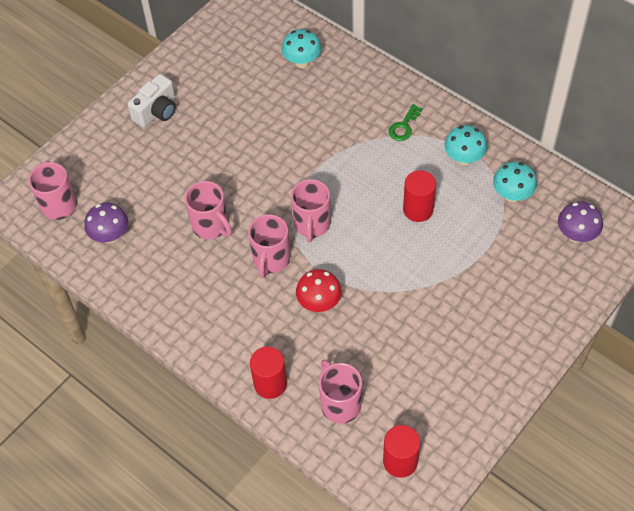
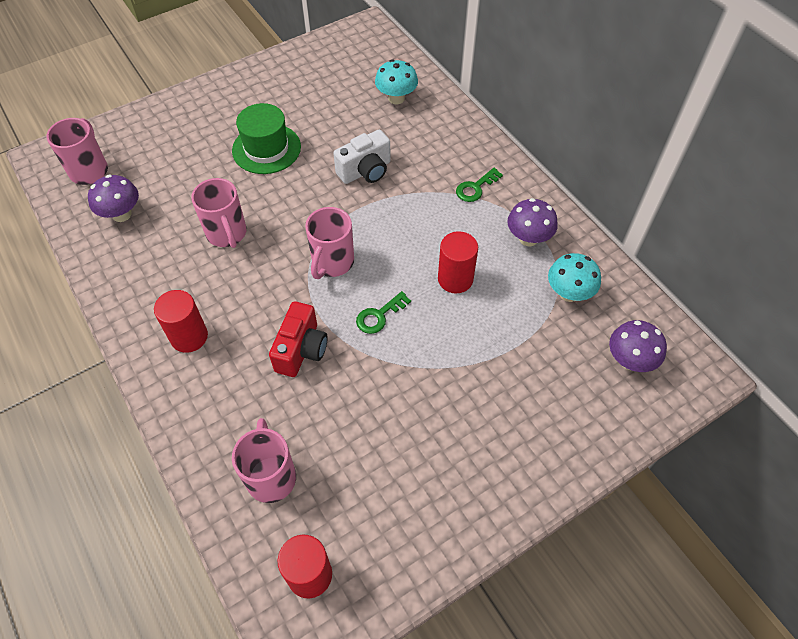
camera: 15 degrees right, 0 degrees up
(157, 112) = (230, 108): white camera -> white camera (365, 171)
(208, 140) = (266, 149): none -> green hat
(270, 384) = (204, 426): red cylinder -> red cylinder (189, 336)
(271, 260) = (271, 287): pink mug -> none
(319, 303) = (301, 350): red mushroom -> red camera
(369, 257) = (379, 316): none -> green key
(463, 158) = (528, 238): turquoise mushroom -> purple mushroom

